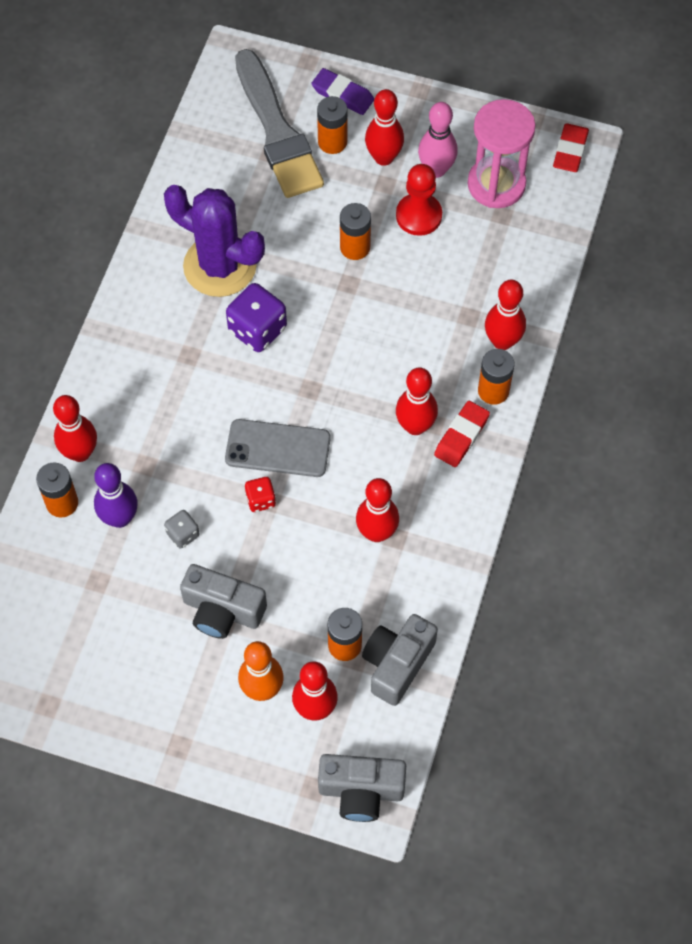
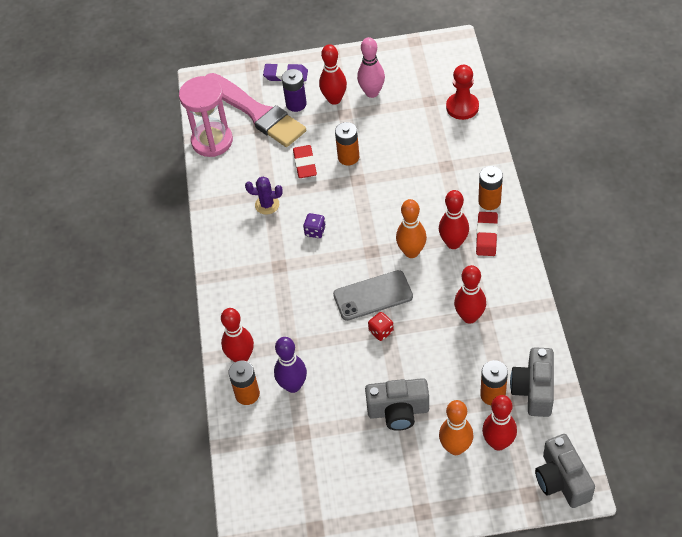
camera: 20 degrees left, 10 degrees down
(183, 534) = (342, 376): grey dice -> none
(220, 266) = (267, 205): purple cactus -> purple cactus, size x0.46
(257, 329) = (315, 231): purple dice -> purple dice, size x0.54
(277, 131) = (256, 112): grey brush -> pink brush
(332, 142) = (296, 104): orange battery -> purple battery
(357, 413) = (411, 252): none -> orange bowling pin
(361, 791) = (562, 480): grey camera -> grey camera turned 90 degrees clockwise
(419, 215) = (377, 122): red pawn -> red pawn (462, 107)
(496, 184) = (415, 85): pink hourglass -> pink hourglass (212, 141)
(502, 341) = (476, 171): red bowling pin -> none
(570, 151) = (448, 49): red eraser -> red eraser (305, 164)

